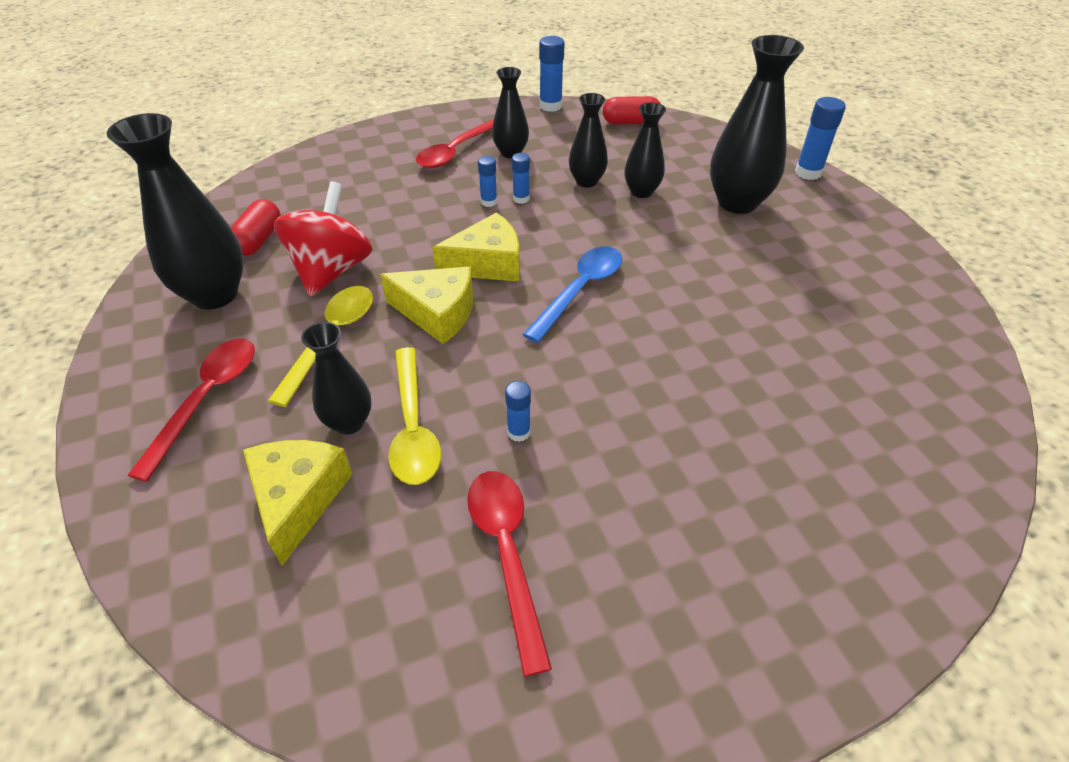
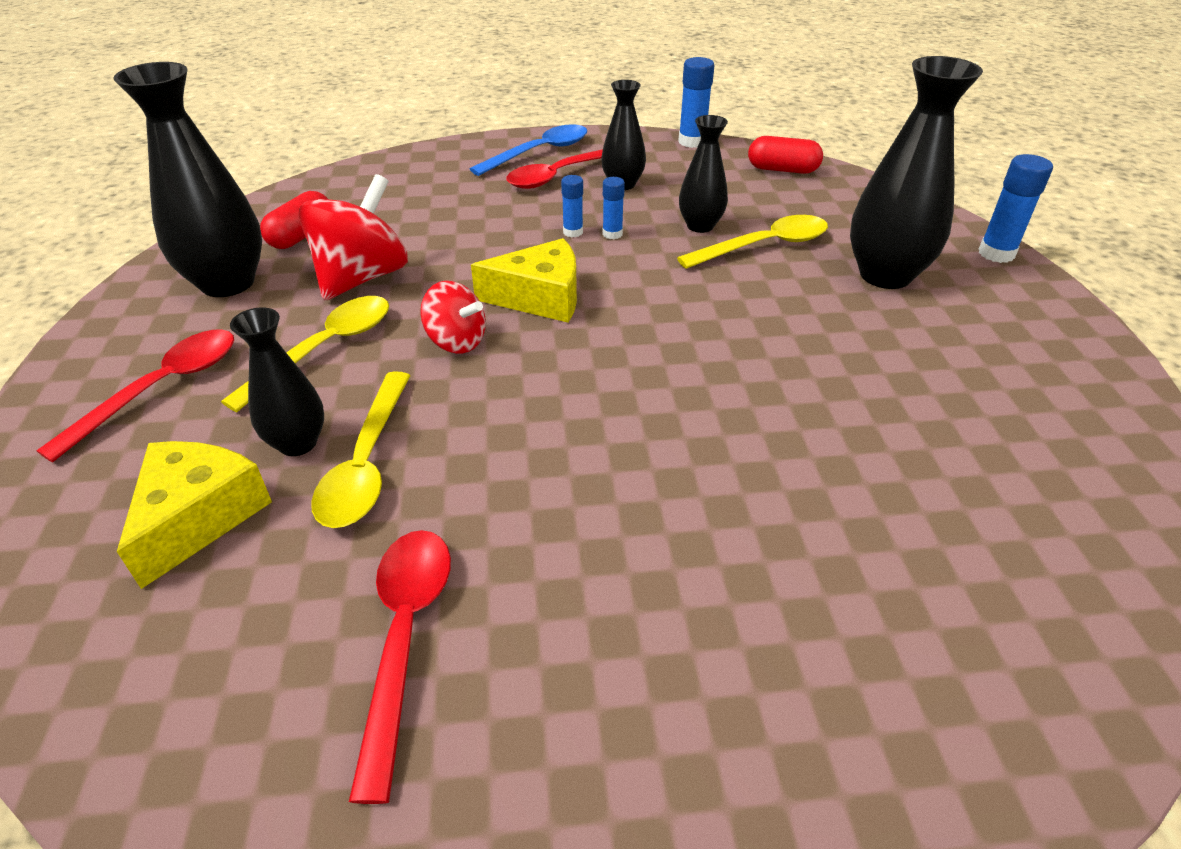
camera: 15 degrees right, 5 degrees down
(437, 313) = (456, 341): yellow cheese -> red spinning top
(519, 432) = (488, 494): blue glue stick -> none
(580, 290) = (638, 345): blue spoon -> blue spoon (539, 152)
(641, 192) = (764, 246): black vase -> yellow spoon

